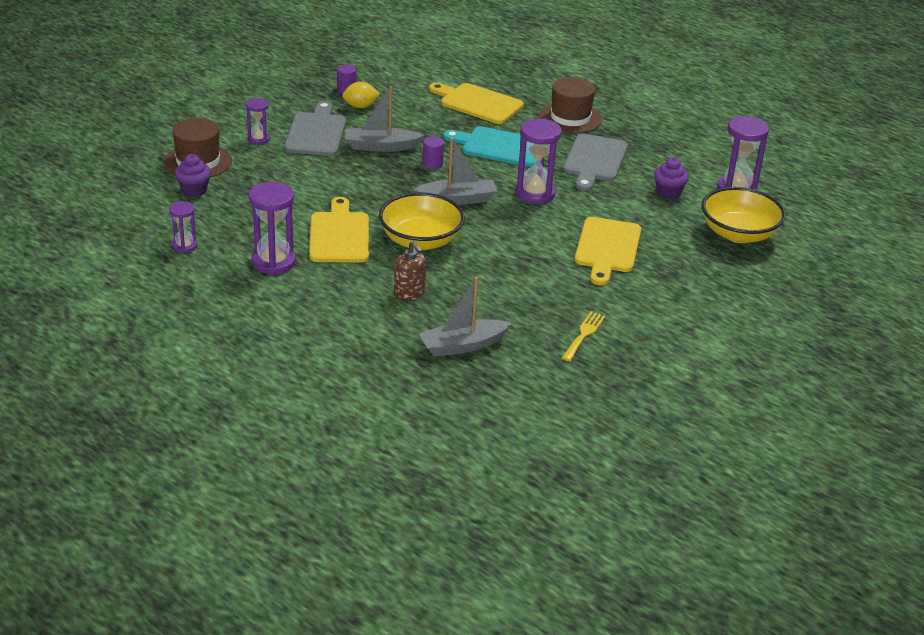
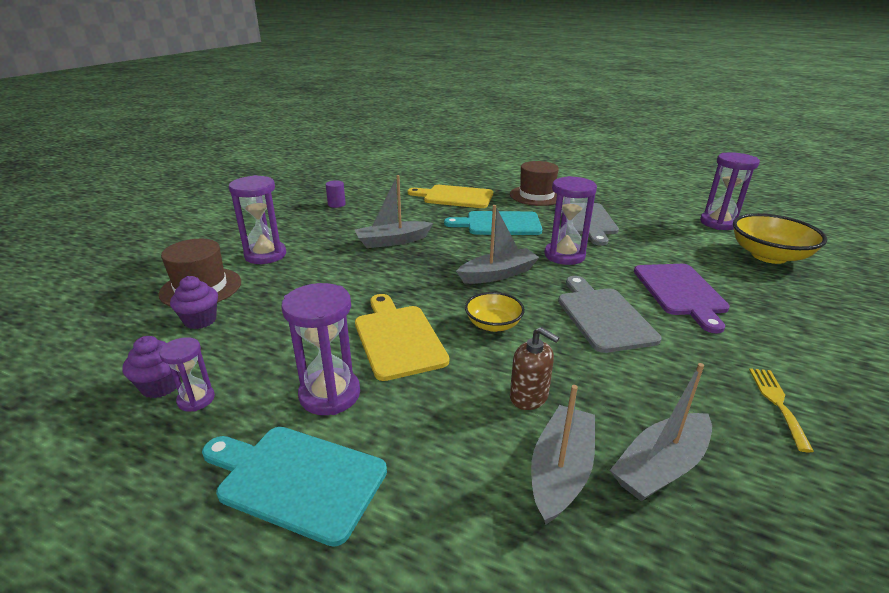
camera: 15 degrees left, 5 degrees down
(237, 302) = (297, 479): none -> turquoise cutting board
(258, 139) = (265, 255): purple hourglass -> purple hourglass, size x1.76
(316, 133) = (323, 240): grey cutting board -> grey cutting board (603, 316)
(360, 106) = (355, 214): yellow lemon -> none
(397, 334) = (560, 471): none -> grey boat
(420, 240) = (493, 324): yellow bowl -> yellow bowl, size x0.58
(432, 164) = (450, 247): purple cylinder -> none
(607, 248) = (680, 292): yellow cutting board -> purple cutting board
(668, 193) = (672, 234): purple cupcake -> purple cupcake (161, 386)

